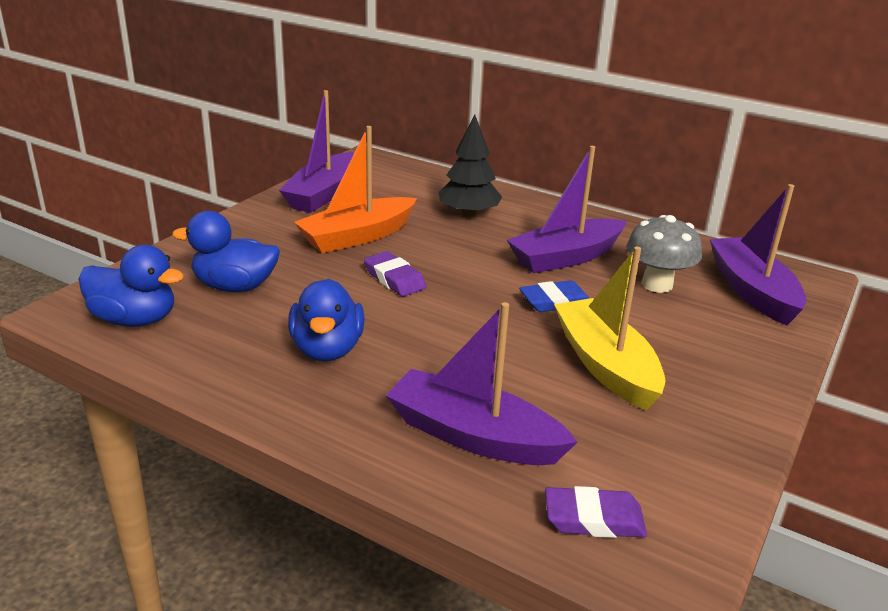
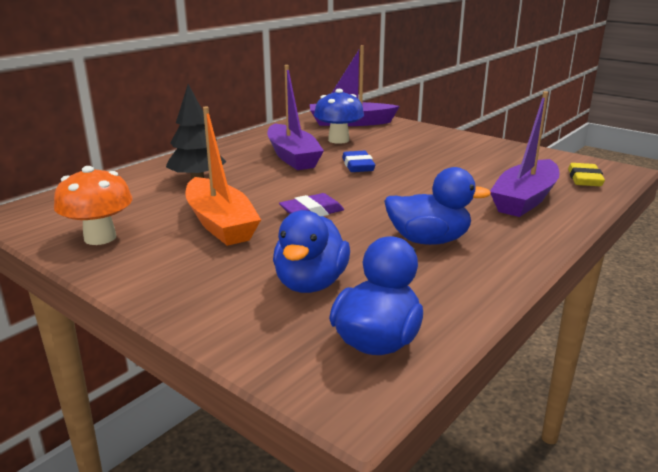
camera: 80 degrees left, 5 degrees down
(323, 194) = (100, 238): purple boat -> orange mushroom
(593, 519) = (584, 179): purple eraser -> yellow eraser
(605, 365) = (438, 162): yellow boat -> none
(657, 285) = (338, 140): grey mushroom -> blue mushroom

